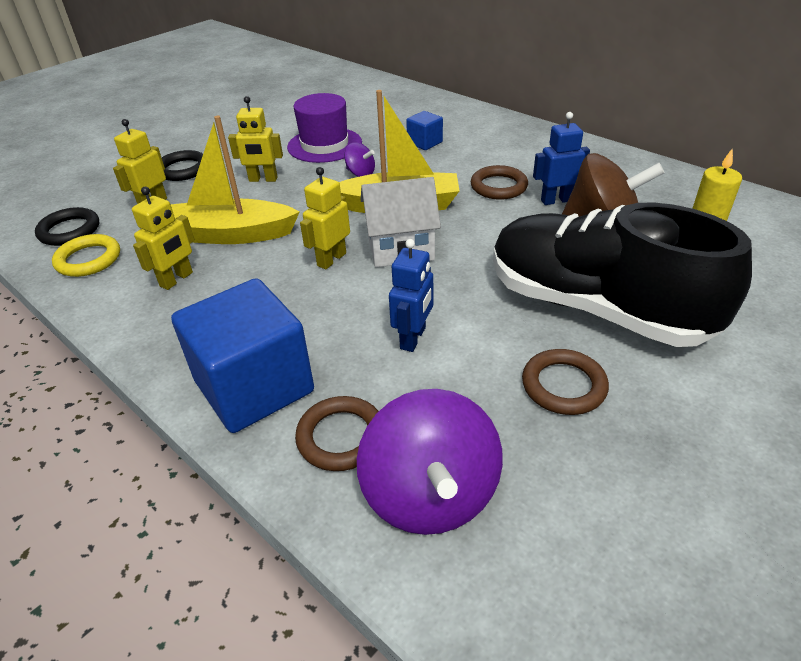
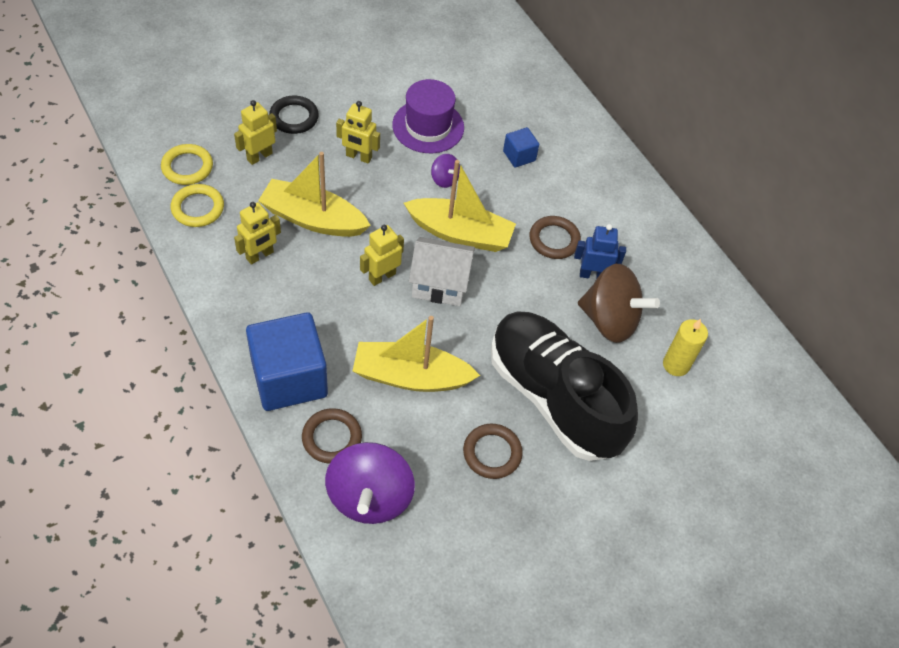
camera: 10 degrees right, 15 degrees up
(69, 230) = (187, 167): black ring -> yellow ring
(413, 338) = (411, 376): blue robot -> yellow boat

